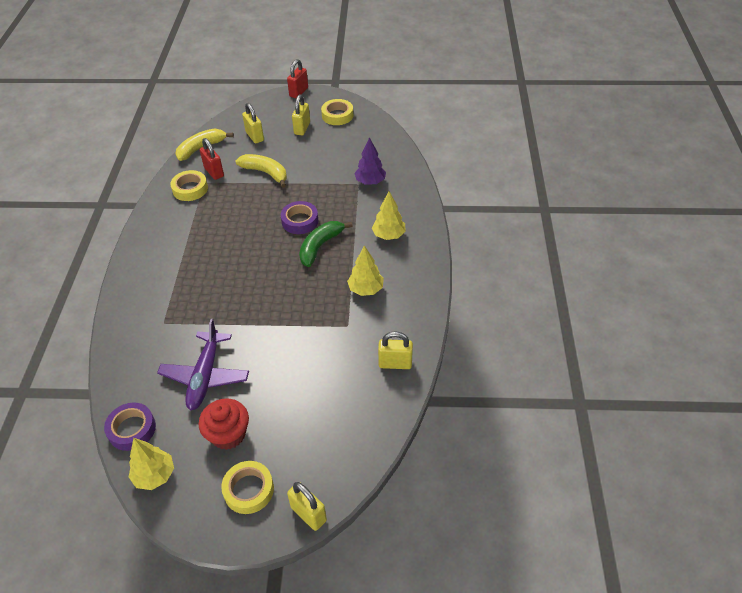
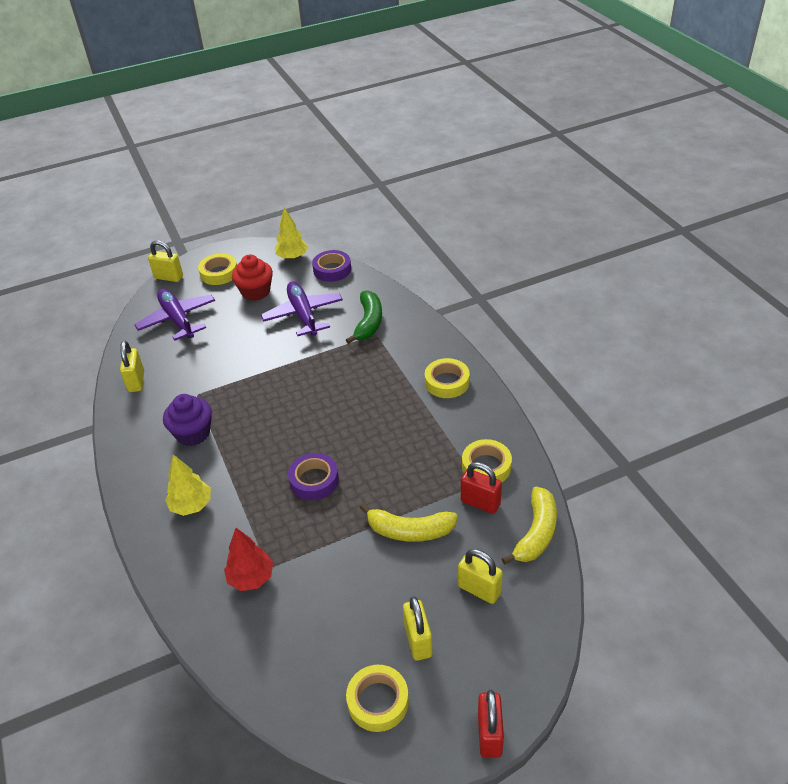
camera: 155 degrees right, 5 degrees down
(155, 254) = (447, 382): none -> yellow tape
(320, 246) = (270, 459): green banana -> green banana (369, 322)
(327, 430) = (177, 320): none -> purple plane
(365, 289) = (193, 433): yellow tree -> purple cupcake
(370, 182) = (251, 578): purple tree -> red tree
(395, 363) = (136, 381): yellow padlock -> yellow padlock turned 75 degrees counterclockwise

